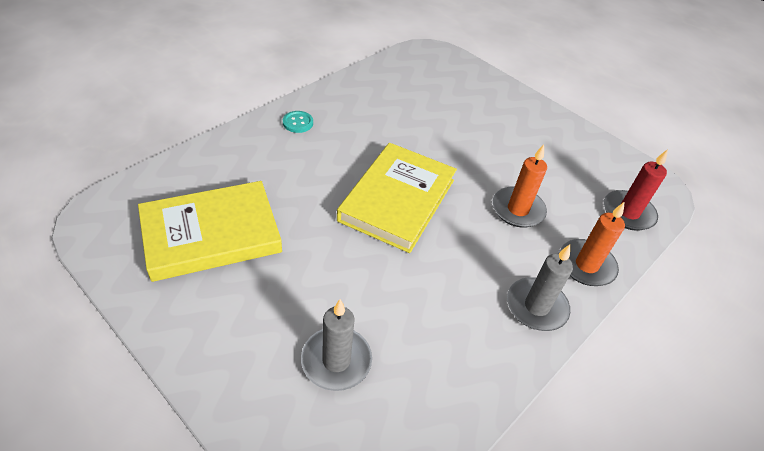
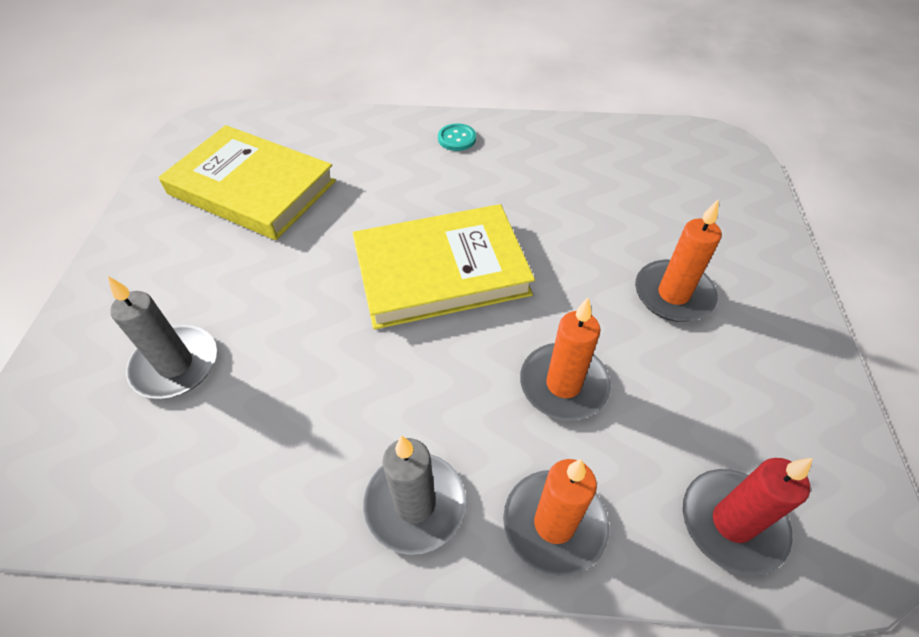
camera: 55 degrees right, 5 degrees up
(503, 138) = (673, 294): none -> orange candle

